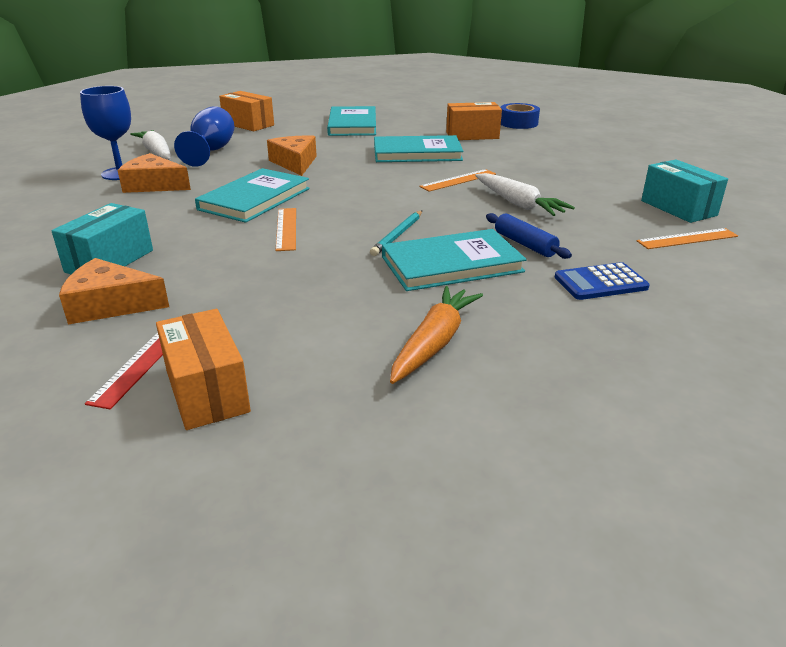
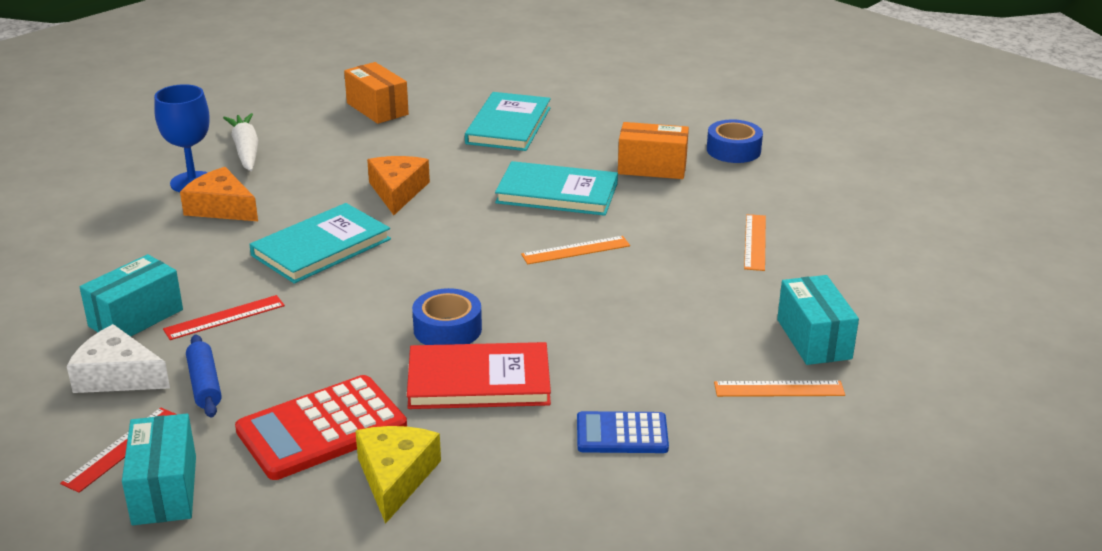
camera: 15 degrees right, 0 degrees up
(110, 305) = (117, 376): orange cheese -> white cheese
(195, 251) = (224, 317): none -> red ruler
(206, 391) = (164, 490): orange box -> turquoise box
(211, 151) = (309, 156): blue goblet -> none
(286, 228) = (332, 300): orange ruler -> orange ruler (755, 242)
(337, 316) = (321, 429): none -> red calculator
(398, 235) = (447, 329): turquoise pencil -> blue tape
(434, 343) = (395, 477): orange carrot -> yellow cheese
(452, 264) = (479, 381): turquoise book -> red book
(518, 204) = (620, 301): white carrot -> none
(525, 244) = (580, 366): blue rolling pin -> blue rolling pin (204, 384)

